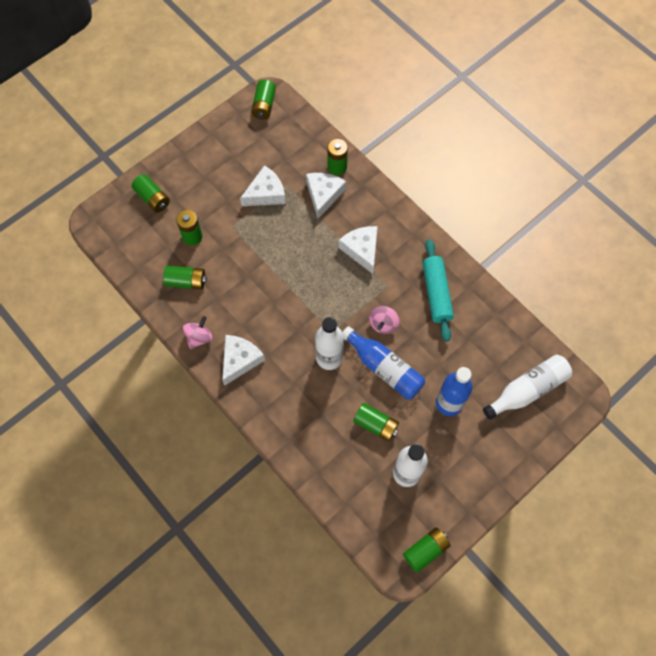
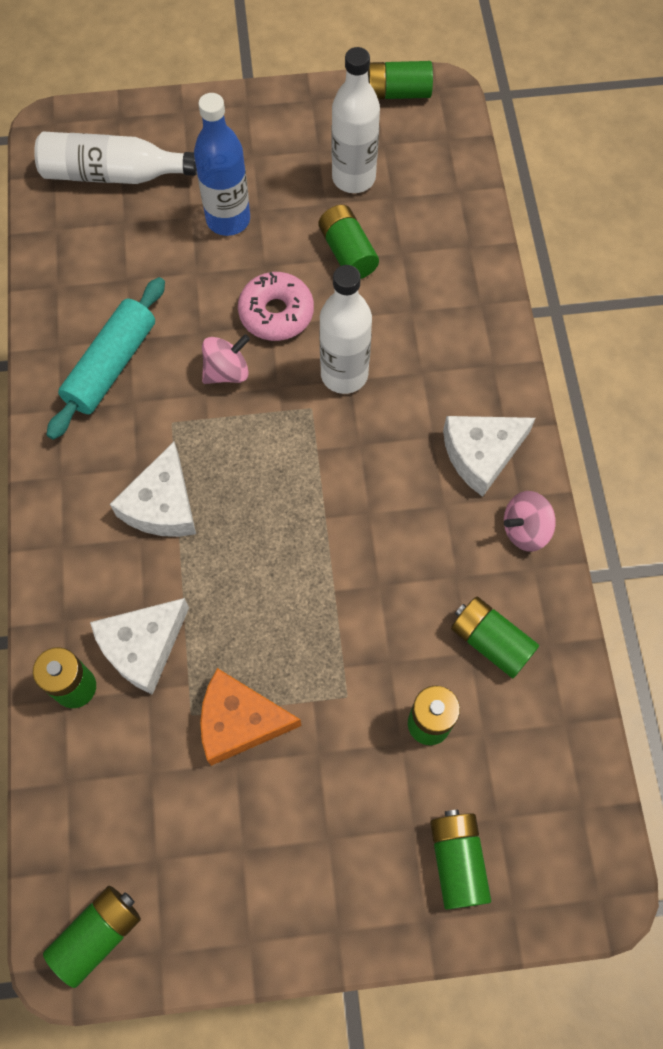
camera: 145 degrees left, 0 degrees up
(266, 193) = (239, 721): white cheese -> orange cheese
(384, 368) = (276, 313): blue bottle -> pink donut

